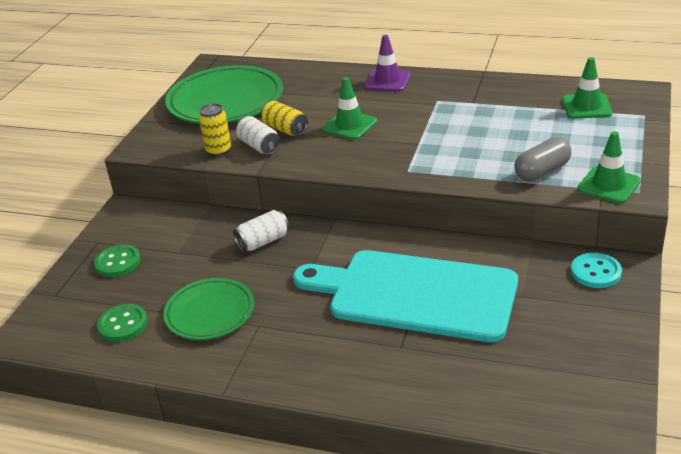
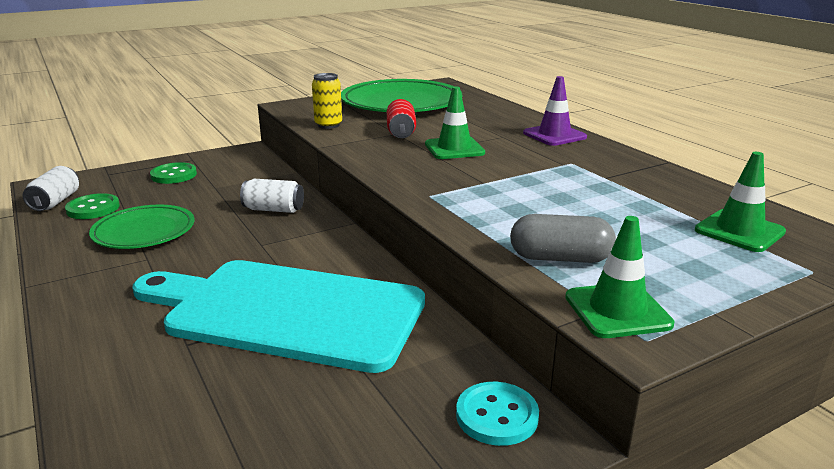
camera: 40 degrees right, 10 degrees down
(259, 146) = (359, 133): white can -> white can (56, 202)
(285, 129) = (401, 132): yellow can -> red can
(415, 294) = (287, 312): turquoise cutting board -> turquoise cutting board turned 45 degrees counterclockwise

